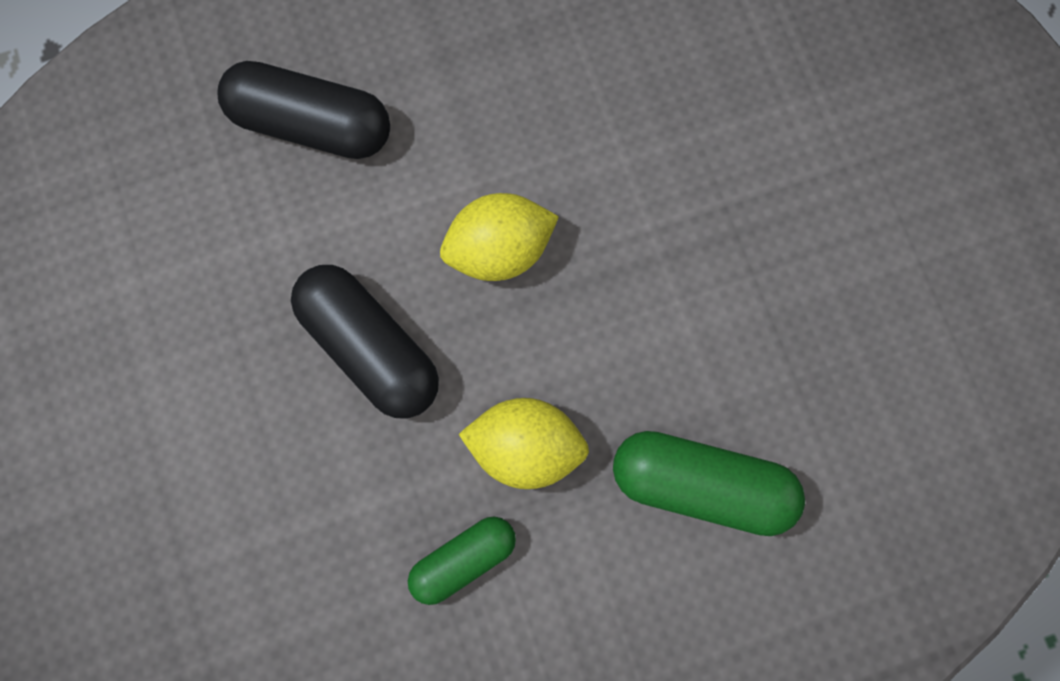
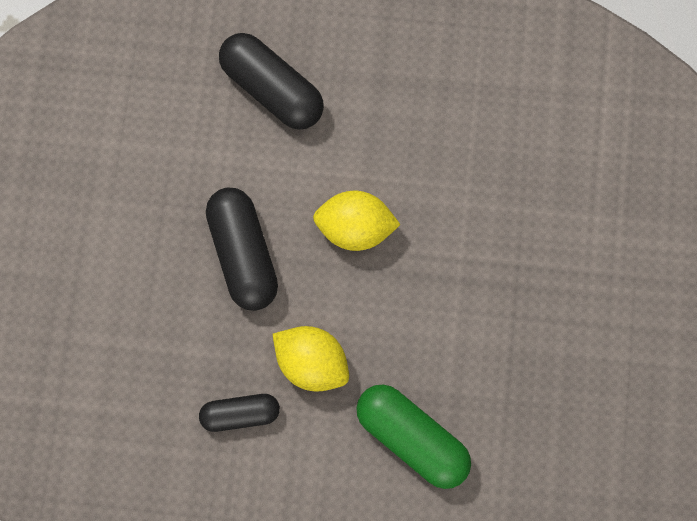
camera: 25 degrees right, 0 degrees up
(463, 560) = (240, 414): green capsule -> black capsule

